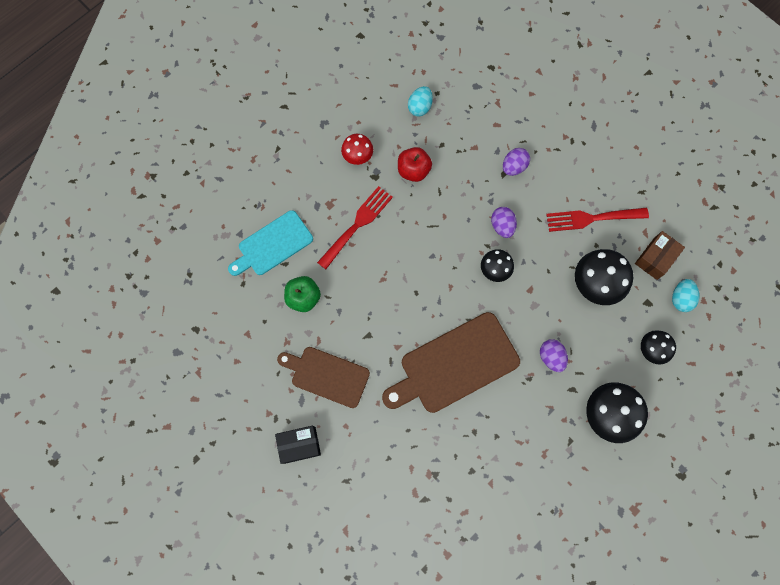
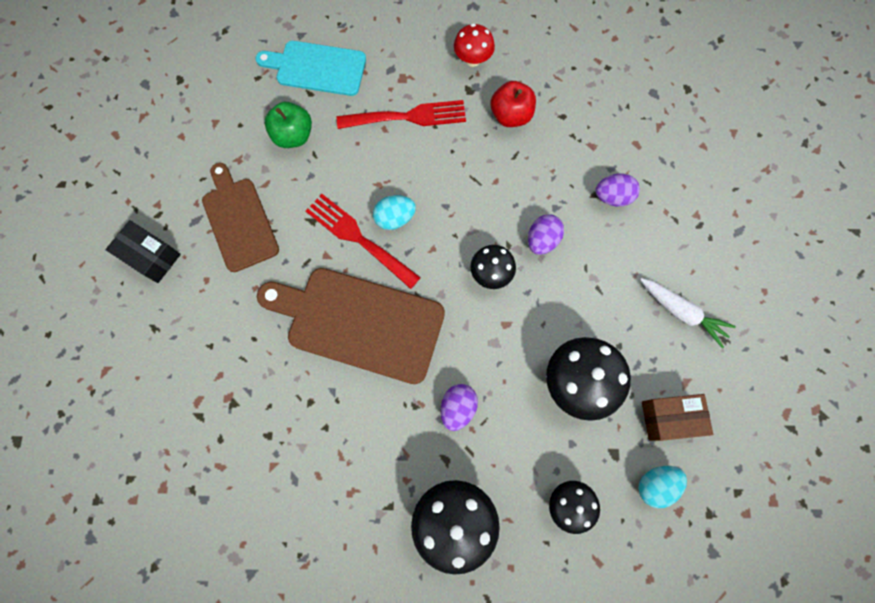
camera: 45 degrees right, 0 degrees up
(420, 107) = (577, 66): turquoise egg -> turquoise egg (395, 218)
(592, 218) = (642, 316): red fork -> red fork (358, 238)
(609, 197) = (682, 312): none -> white carrot

